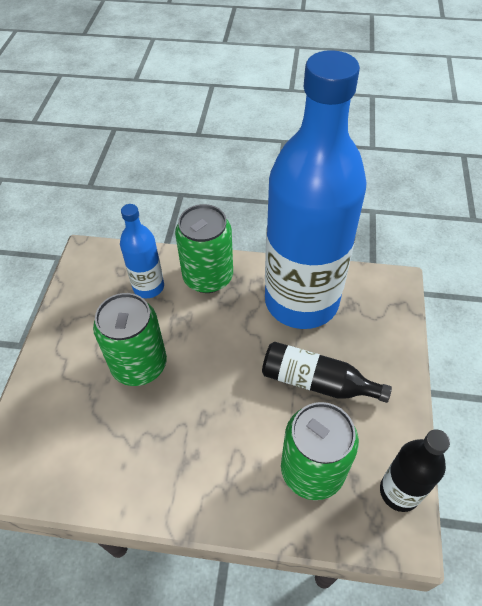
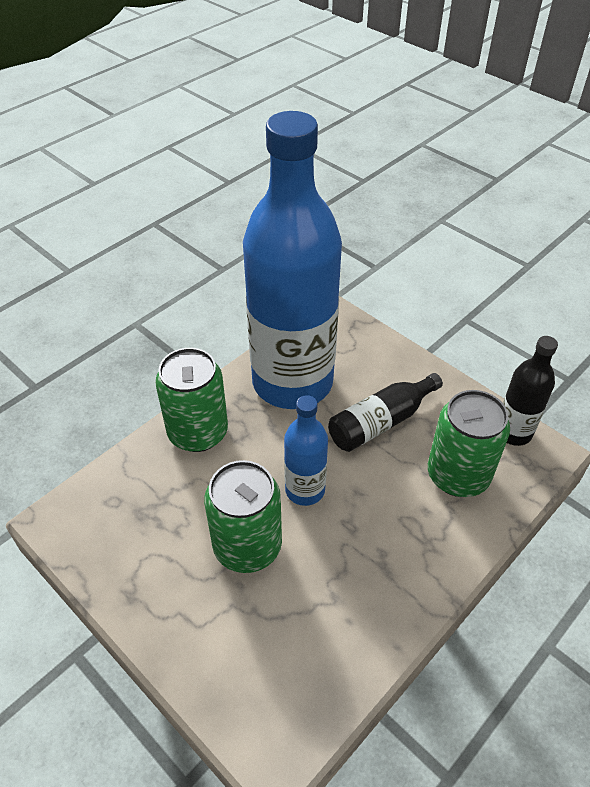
camera: 55 degrees left, 5 degrees down
(148, 287) = (160, 487): blue bottle -> blue bottle (305, 490)

